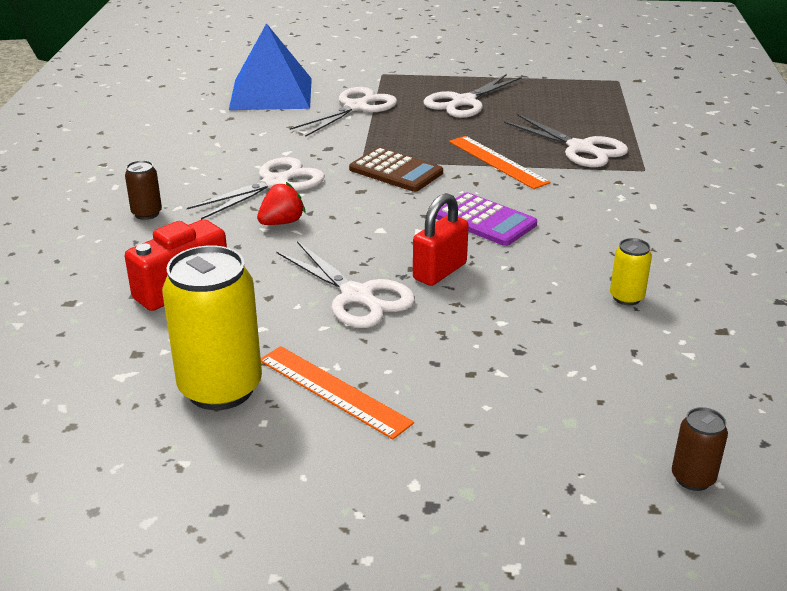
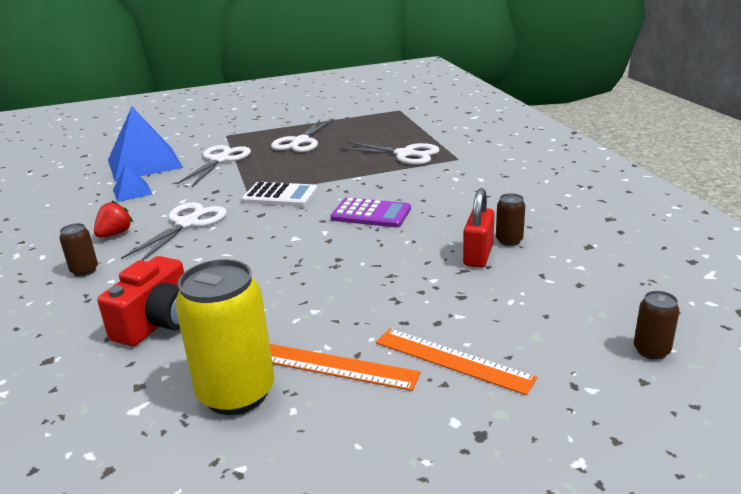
camera: 20 degrees left, 5 degrees down
(240, 128) = (132, 192): none -> blue pyramid
(281, 222) = (210, 251): red strawberry -> red strawberry (115, 234)
(357, 296) = (308, 289): white scissors -> none
(396, 171) = (280, 195): brown calculator -> white calculator
(439, 271) = (361, 256): red padlock -> red padlock (478, 256)
(497, 162) = (352, 174): orange ruler -> orange ruler (452, 360)
(626, 297) = (509, 241): yellow can -> brown can

